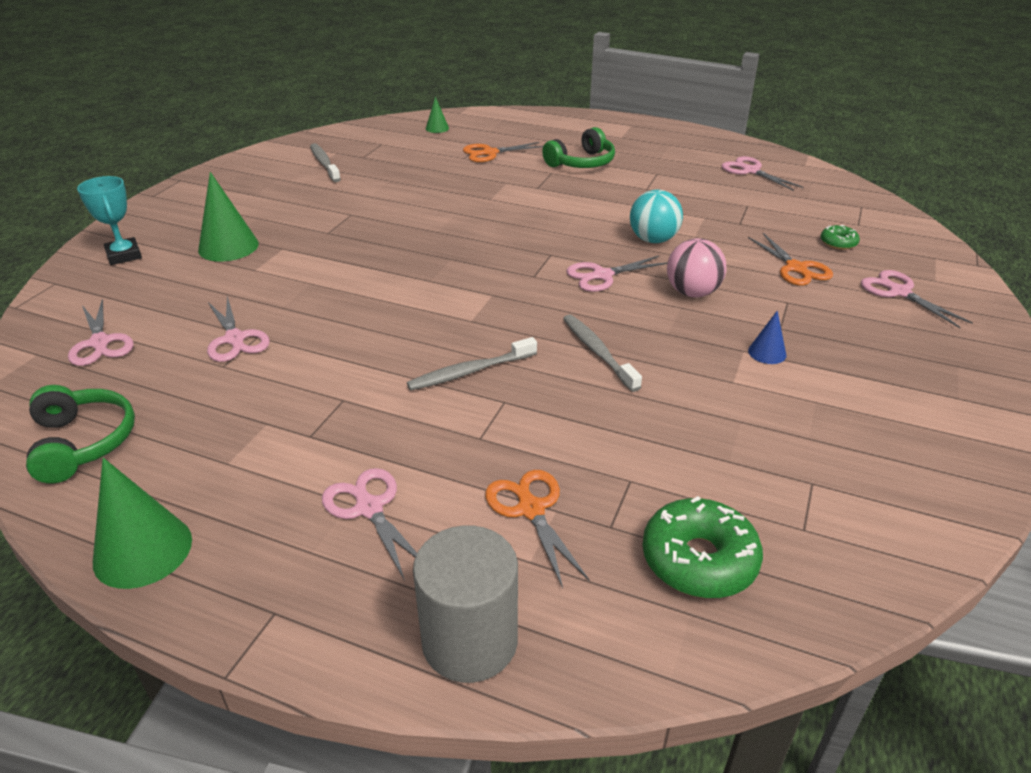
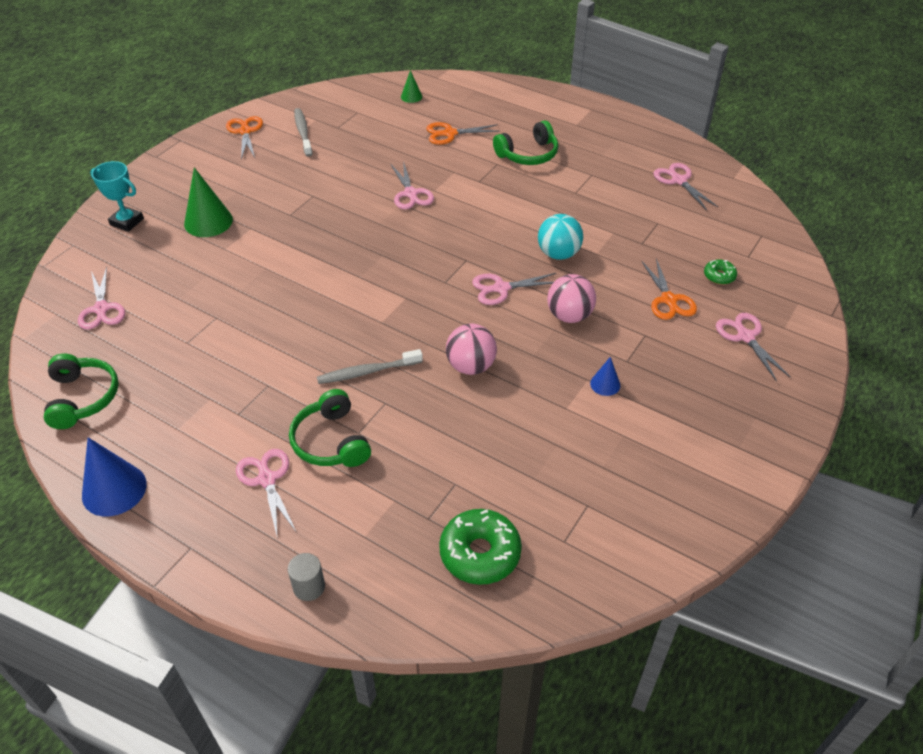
camera: 10 degrees right, 10 degrees up
(124, 255) = (127, 222): turquoise trophy -> turquoise trophy turned 45 degrees counterclockwise
(143, 550) = (114, 489): green cone -> blue cone
(235, 339) = (199, 318): pink scissors -> pink scissors (410, 193)
(446, 452) = (331, 441): none -> green headphones
(470, 641) = (309, 587): grey cylinder -> grey cylinder, size x0.51
(531, 509) = (377, 497): orange scissors -> orange scissors (245, 132)
(598, 352) = (471, 366): grey toothbrush -> pink ball

